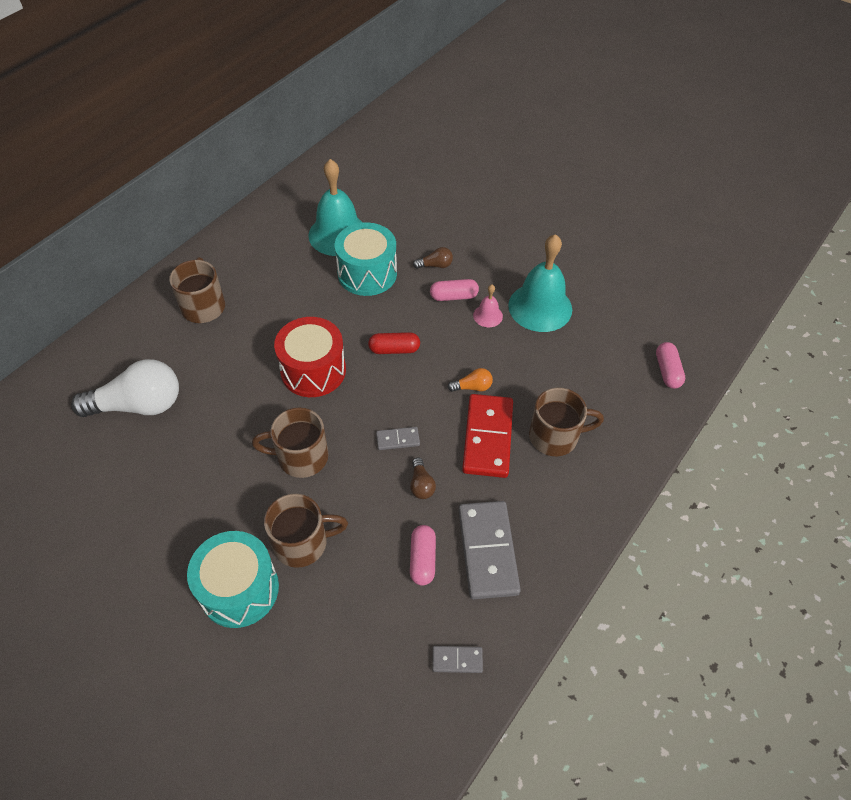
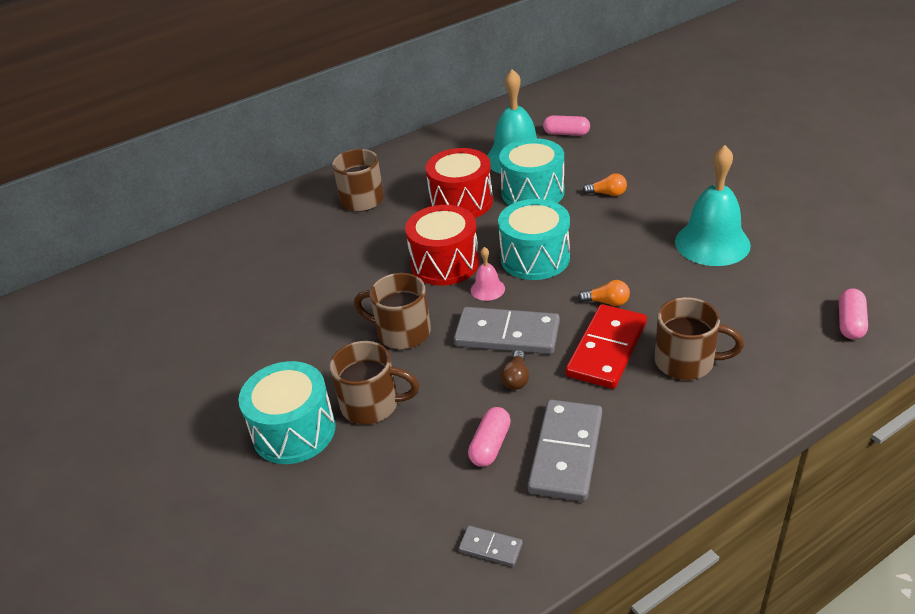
camera: 25 degrees right, 15 degrees down
(139, 405) = (270, 266): white light bulb -> none
(303, 295) = (461, 202): none -> red drum
(394, 349) = (535, 258): red capsule -> turquoise drum
(398, 439) = (507, 334): grey domino -> grey domino, size x2.14
(435, 265) = (607, 194): brown light bulb -> orange light bulb
(453, 296) = (617, 222): pink capsule -> pink capsule (566, 133)
(488, 315) = (649, 243): pink bell -> pink bell (487, 289)

